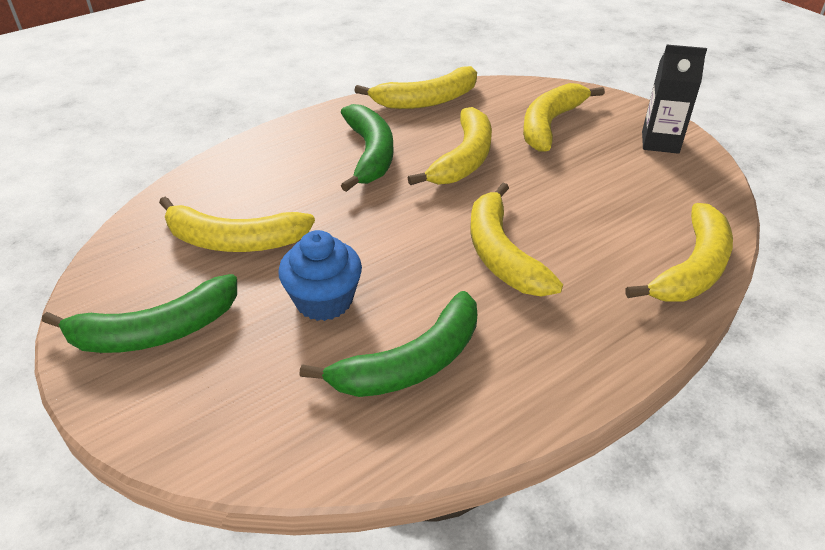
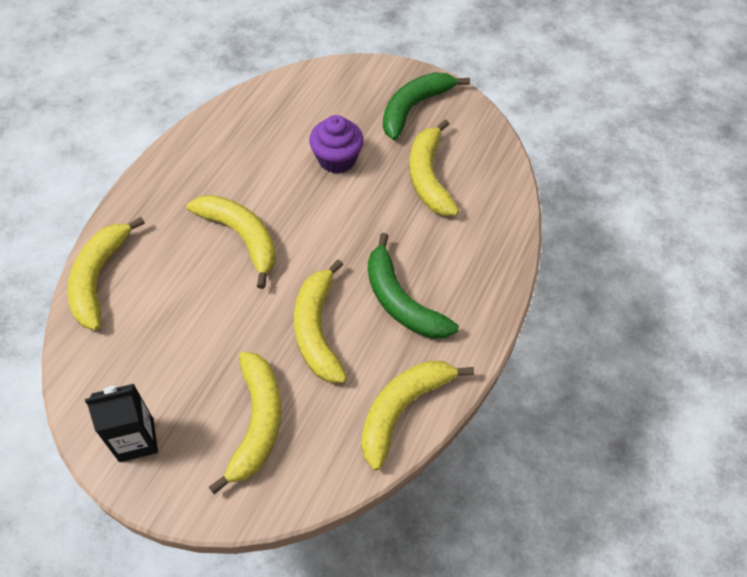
camera: 150 degrees right, 15 degrees up
(234, 241) = (428, 177): yellow banana -> yellow banana turned 75 degrees counterclockwise
(324, 300) = (337, 159): blue cupcake -> purple cupcake
(412, 362) = (261, 143): green banana -> none

